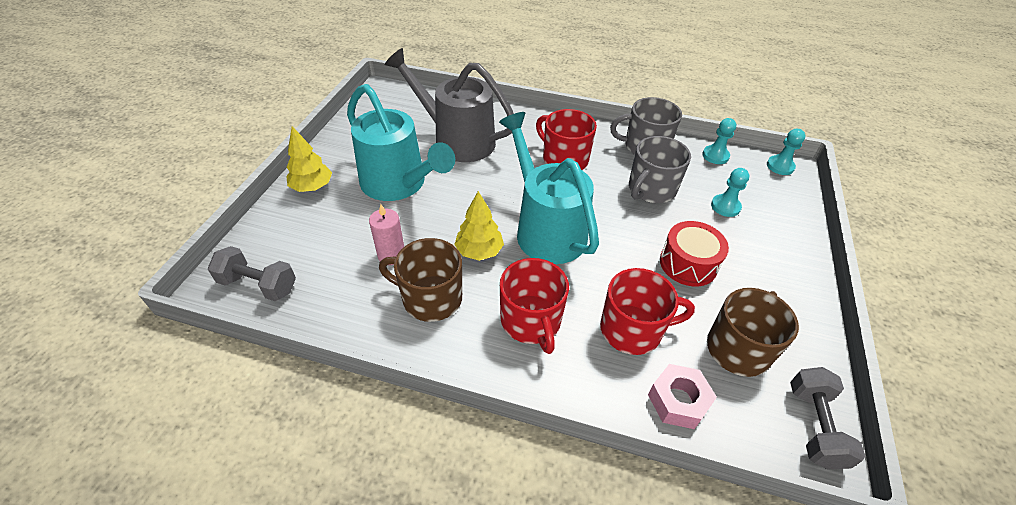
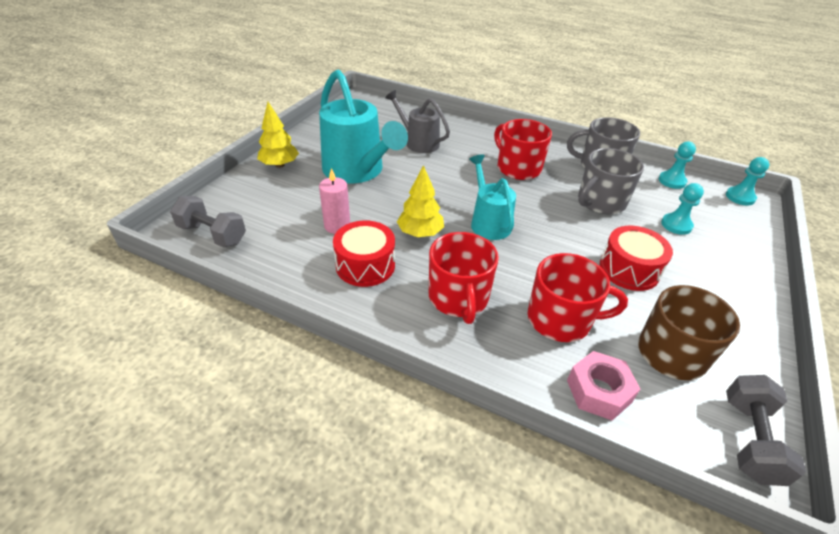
camera: 10 degrees right, 5 degrees down
(430, 298) = (365, 265): brown mug -> red drum
(456, 139) = (418, 142): grey watering can -> grey watering can, size x0.59
(545, 228) = (488, 222): turquoise watering can -> turquoise watering can, size x0.59

